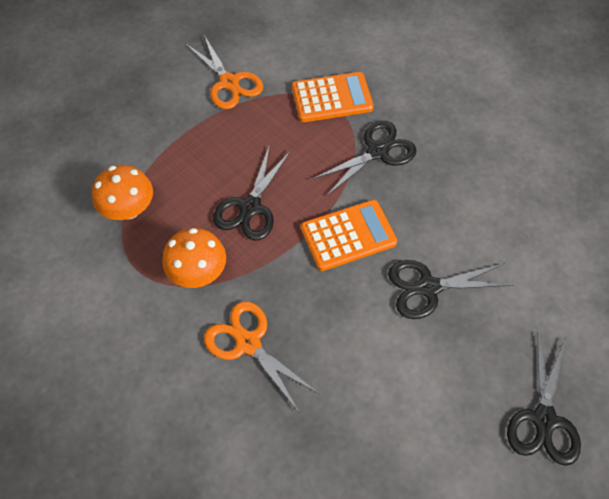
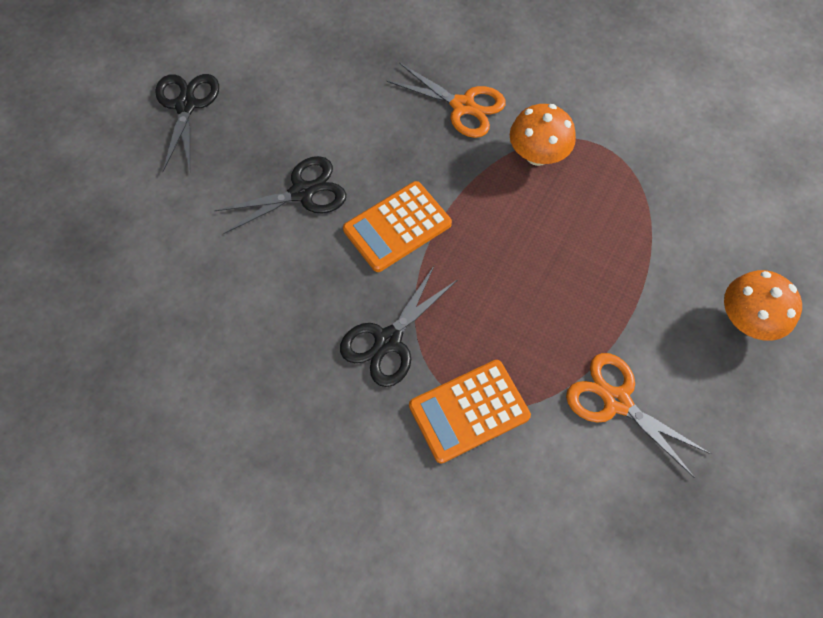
camera: 165 degrees right, 5 degrees up
(129, 209) = (643, 200): orange mushroom -> orange mushroom (746, 319)
(250, 207) = (514, 233): black scissors -> none

